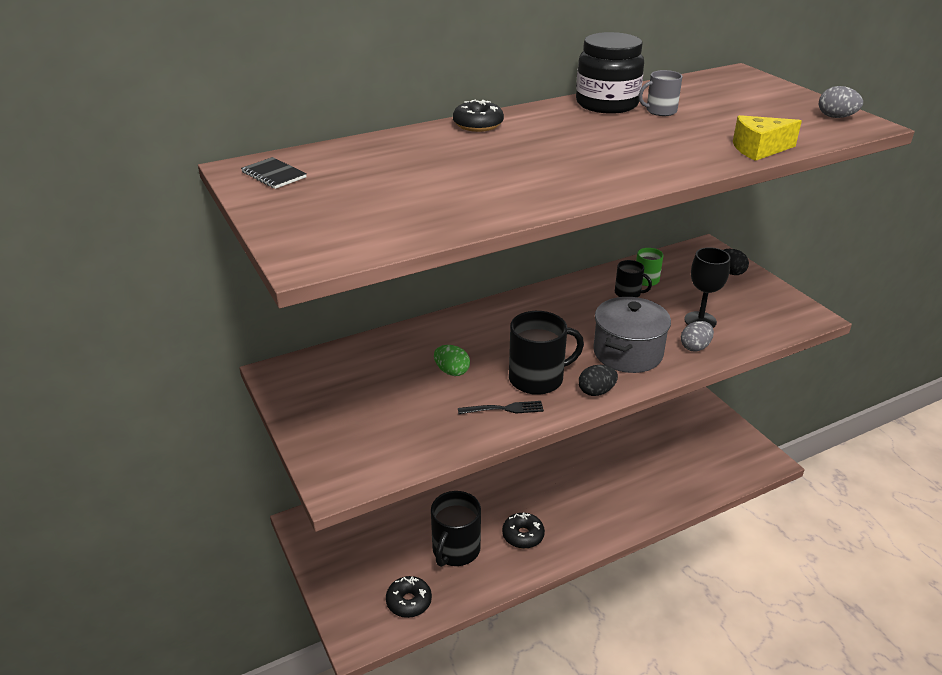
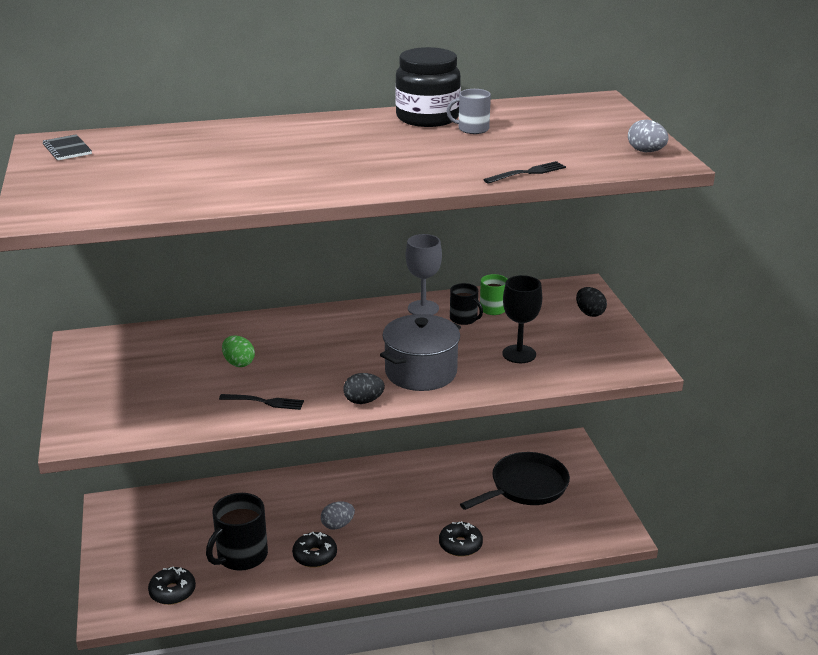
camera: 15 degrees right, 5 degrees down
(478, 125) = (284, 125): black donut -> black donut (460, 545)
(537, 379) = (315, 381): black mug -> none
(585, 288) = (423, 308): none -> grey goblet
(668, 432) = (525, 487): none -> black pan
(695, 347) = (494, 377): grey egg -> grey egg (337, 525)
(759, 149) = (527, 173): yellow cheese -> black fork

